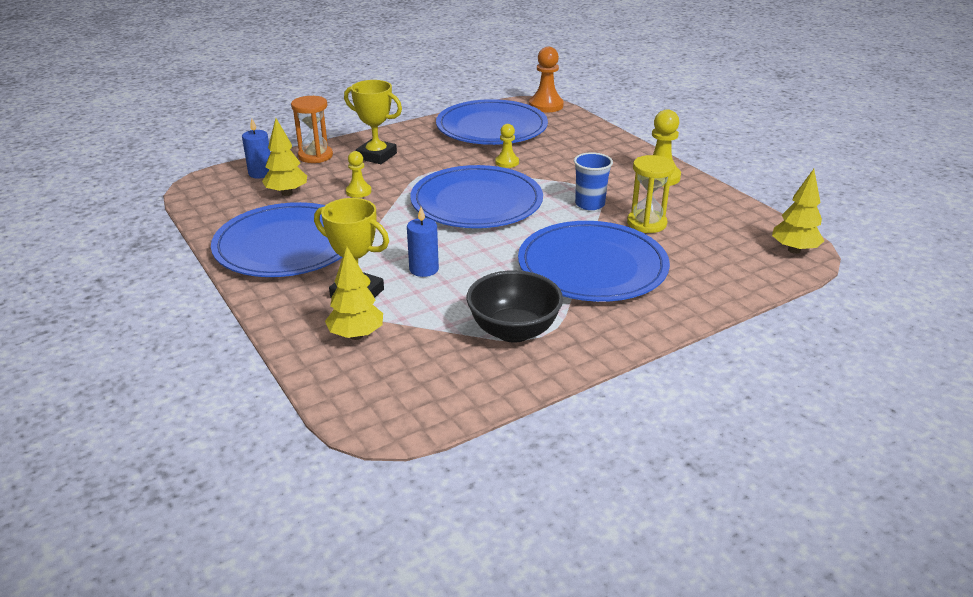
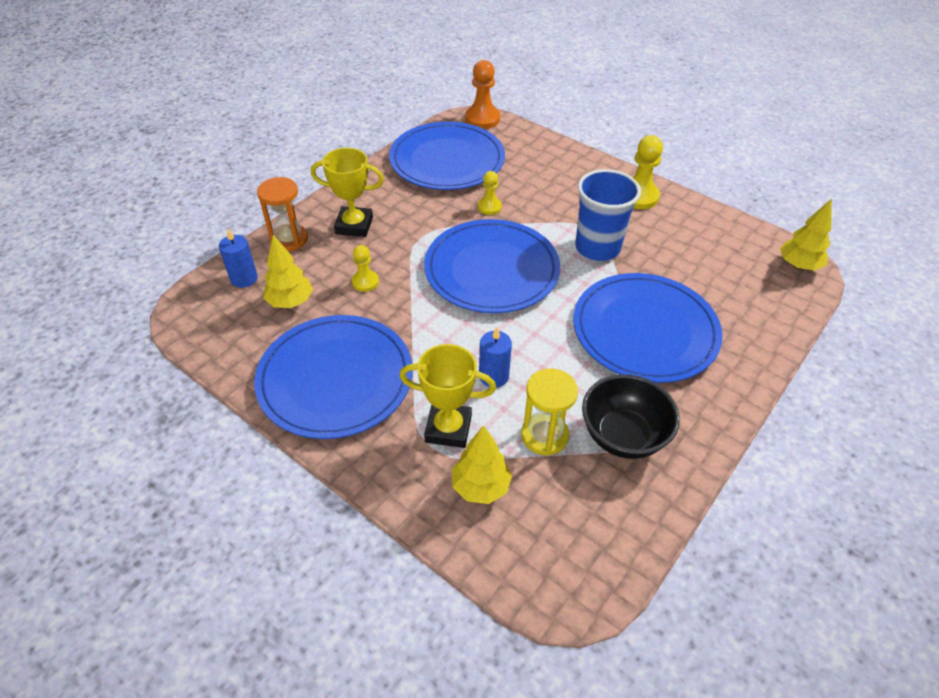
camera: 20 degrees left, 15 degrees up
(589, 204) = (597, 248): blue cup -> blue cup, size x1.55
(646, 223) = (661, 261): yellow hourglass -> yellow hourglass (544, 435)

